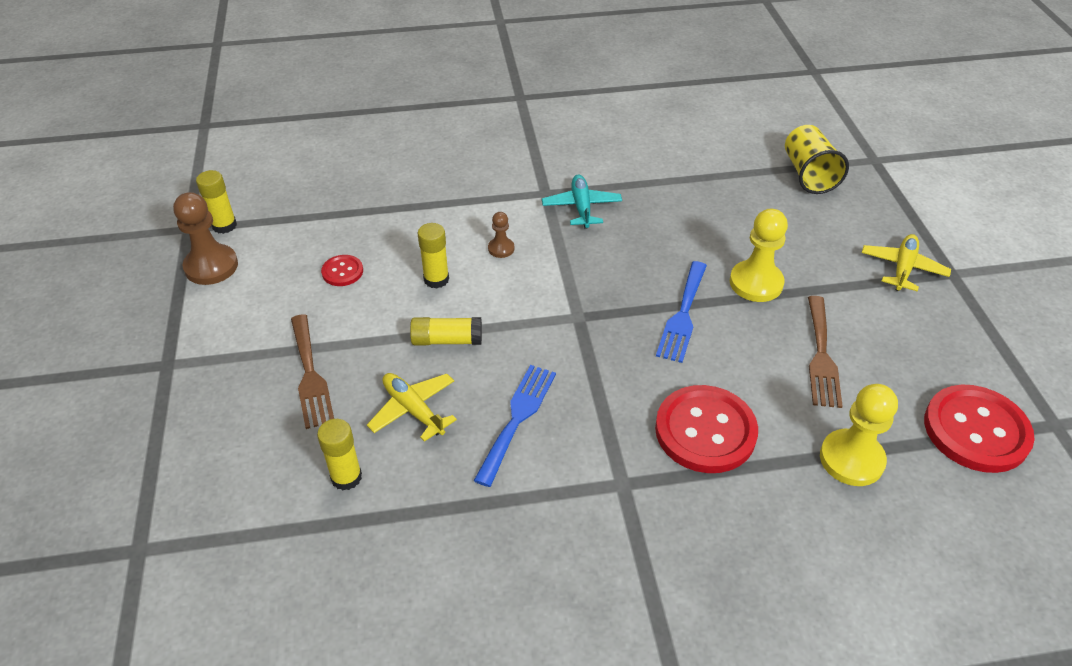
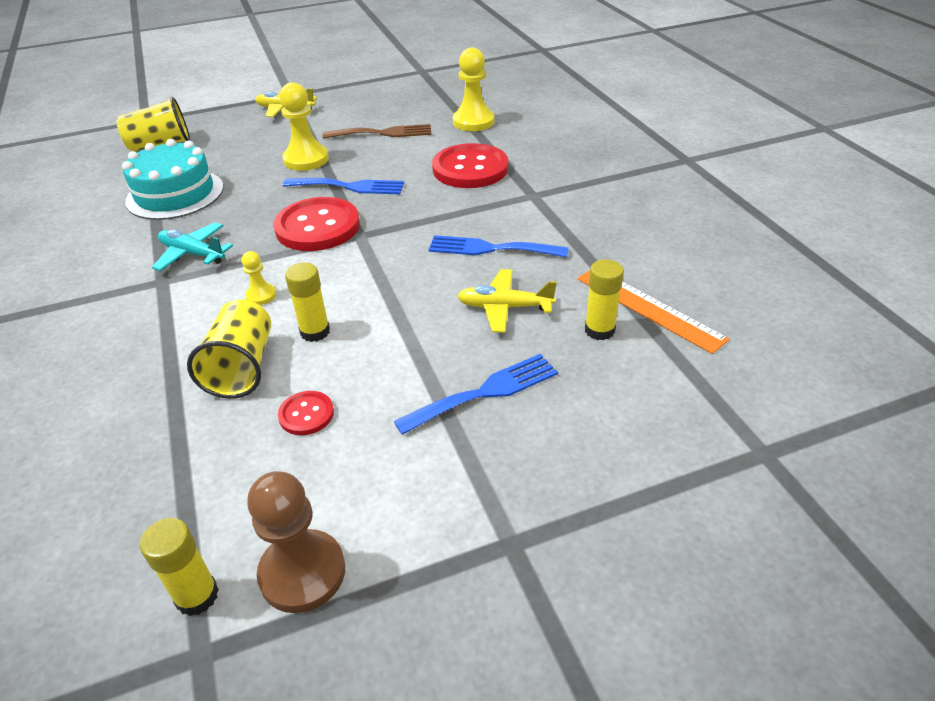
camera: 100 degrees left, 5 degrees down
(310, 375) = (485, 392): brown fork -> blue fork
(359, 532) = (648, 308): none -> orange ruler
(411, 239) = (242, 367): none -> yellow cup
(413, 410) = (504, 307): yellow plane -> yellow plane turned 60 degrees clockwise
(447, 340) = (407, 305): yellow glue stick -> none
(501, 248) = (261, 295): brown pawn -> yellow pawn
(581, 207) = (193, 254): turquoise plane -> turquoise plane turned 45 degrees clockwise
(695, 191) = (175, 194): none -> turquoise cake
(976, 430) = (435, 89): red button -> red button (317, 227)

